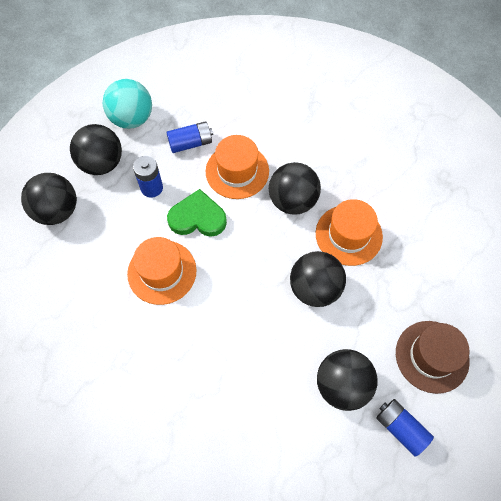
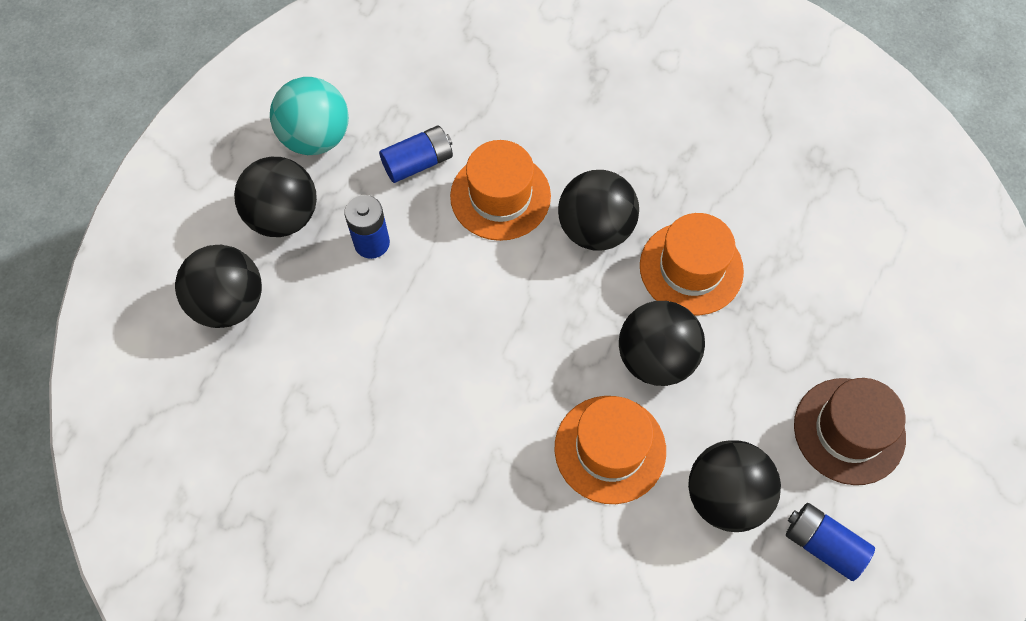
camera: 10 degrees left, 0 degrees up
(162, 272) = (416, 372): orange hat -> orange hat (610, 449)
(197, 217) = (454, 278): green heart -> none

